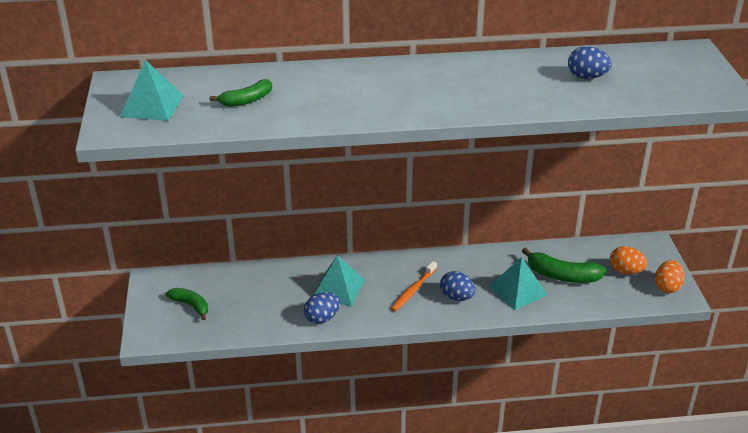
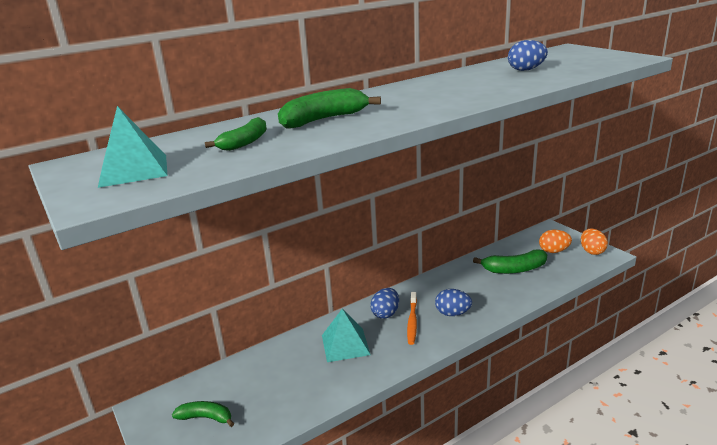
camera: 25 degrees left, 10 degrees down
(322, 318) = (352, 376): blue egg -> blue egg (385, 313)
(328, 91) = (324, 120): none -> green banana
(517, 290) = (494, 291): turquoise pyramid -> none

